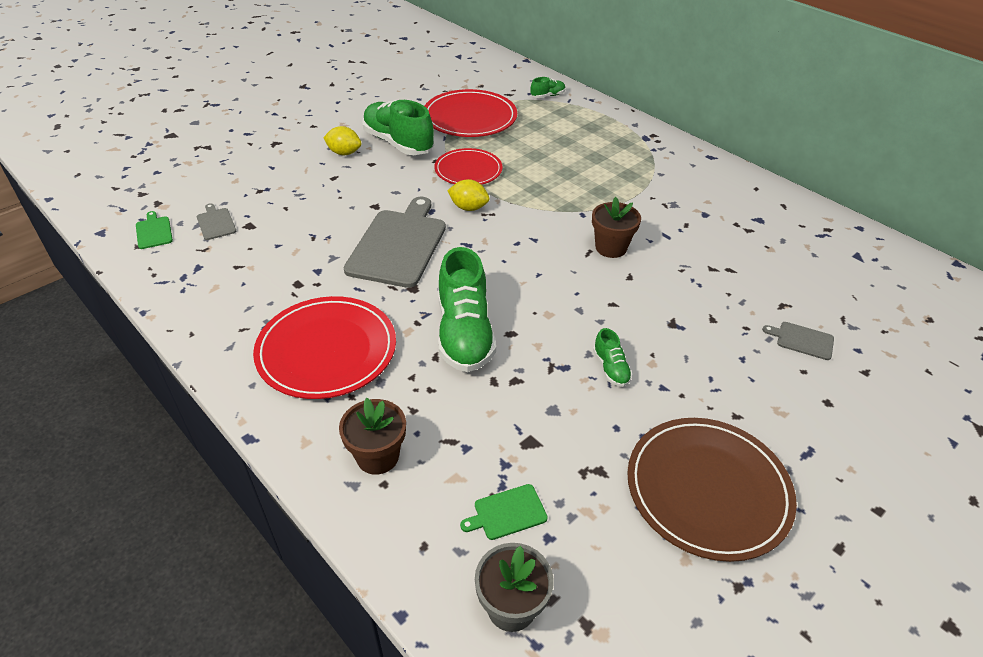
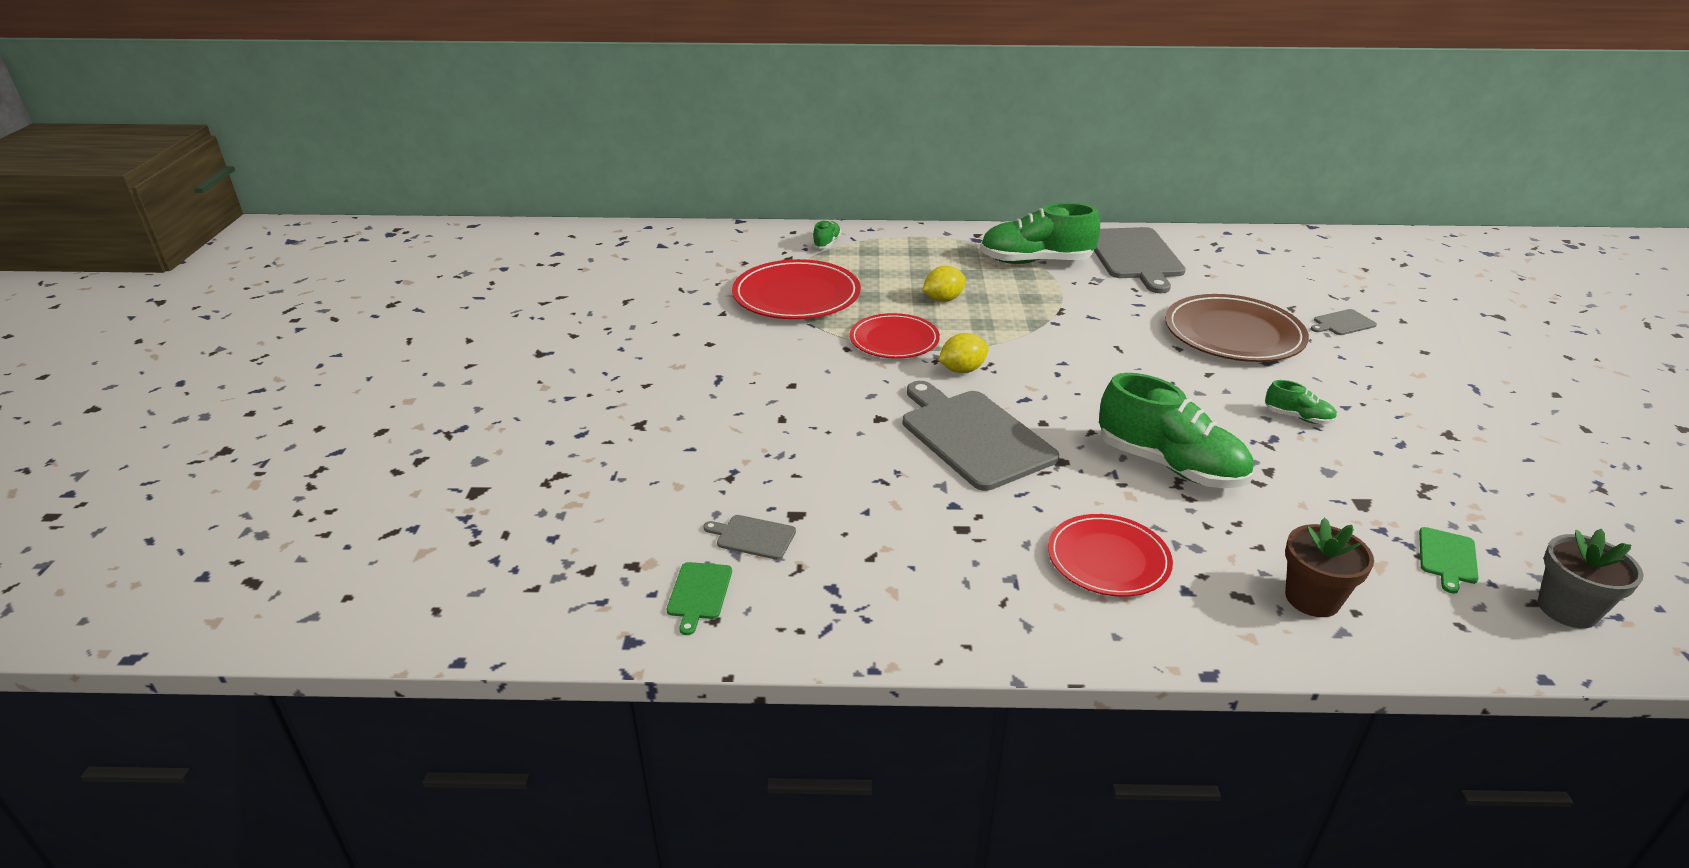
camera: 45 degrees left, 10 degrees down
(154, 231) = (699, 593): green cutting board -> green cutting board turned 105 degrees counterclockwise
(327, 350) = (1108, 559): red plate -> red plate, size x0.65
(344, 153) = (741, 391): yellow lemon -> yellow lemon (943, 299)
(398, 143) = (777, 353): green shoe -> green shoe (1035, 261)
(611, 248) = (1125, 335): brown flower pot -> none
(707, 489) = (1486, 449): brown plate -> brown plate (1233, 334)
(737, 204) = (1134, 256): none -> grey cutting board

